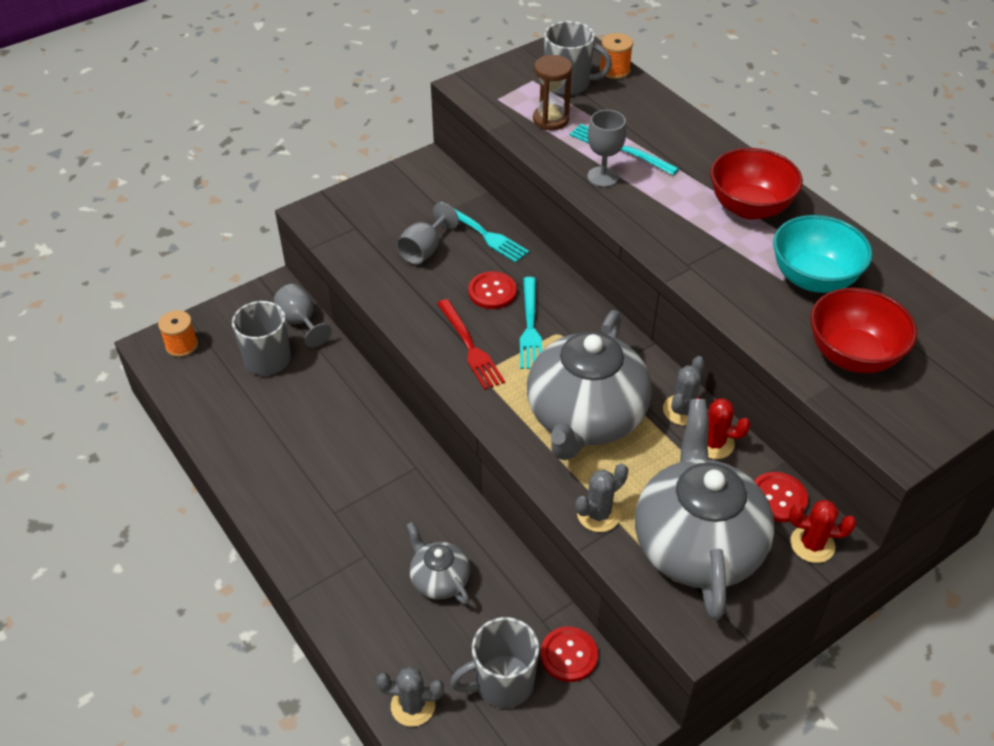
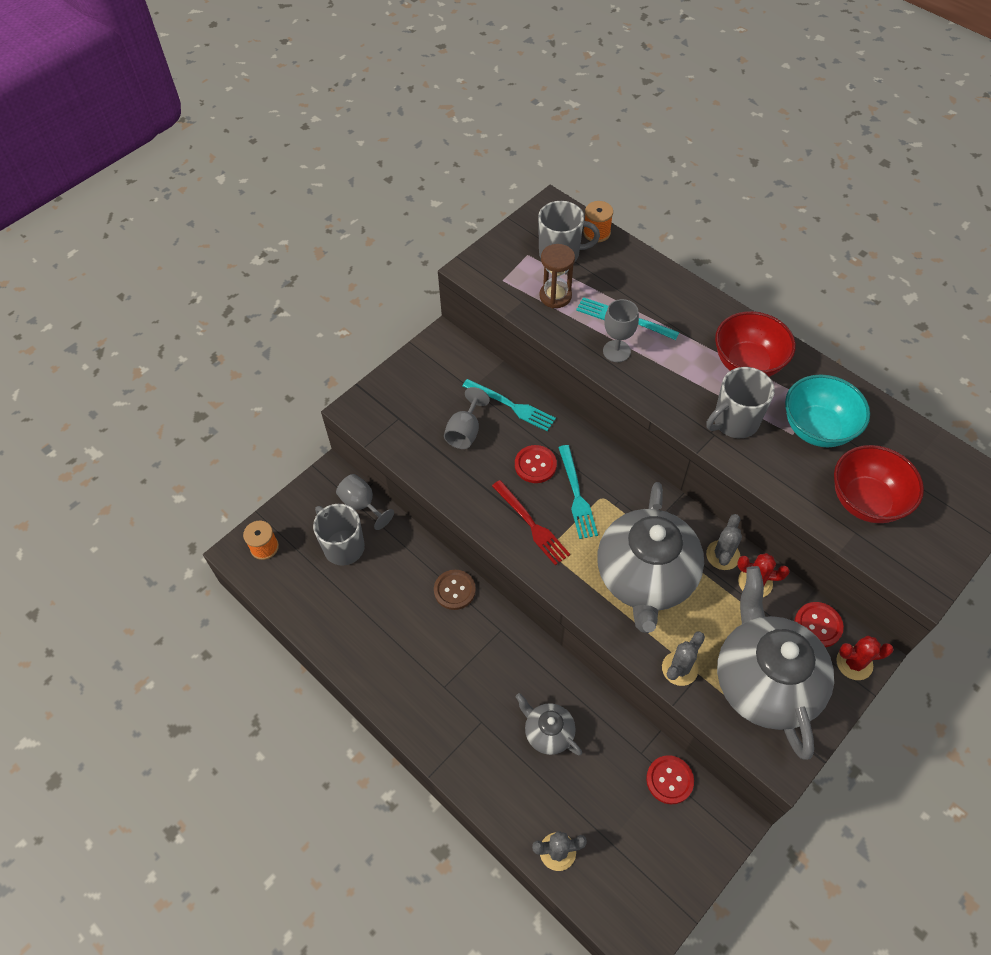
camera: 10 degrees left, 10 degrees up
(376, 419) = (454, 590): none -> brown button
(502, 682) = (623, 815): grey mug -> grey mug (734, 422)

